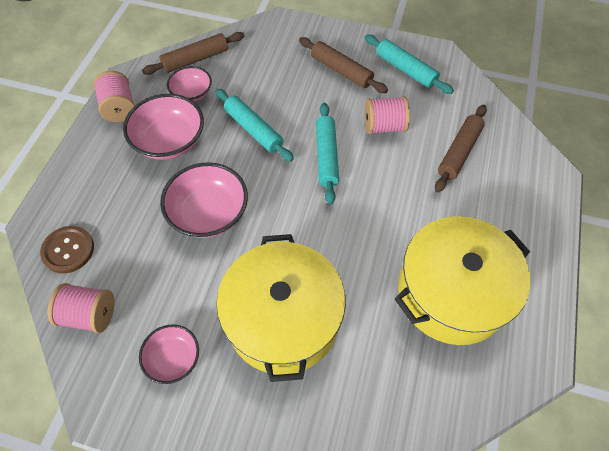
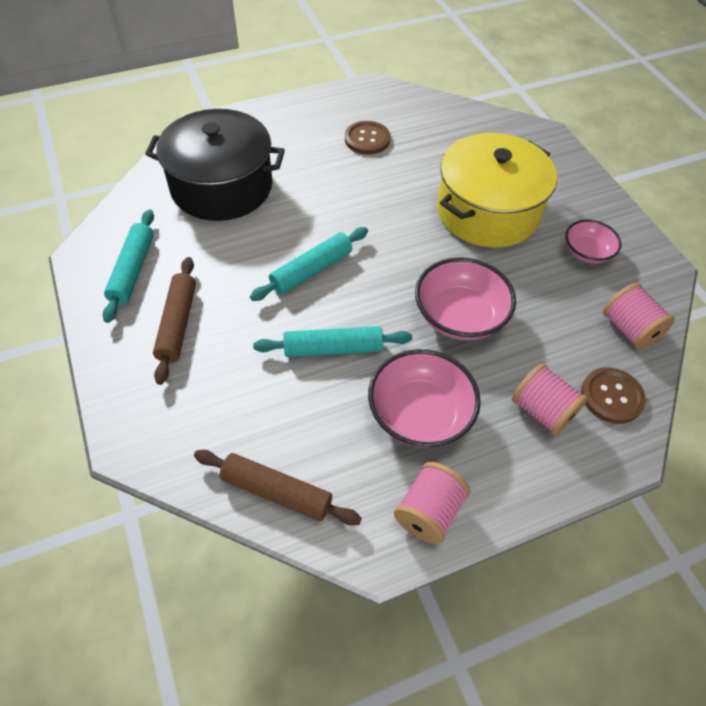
camera: 130 degrees left, 5 degrees down
(192, 93) = (336, 448): pink bowl -> none
(253, 129) = (333, 348): turquoise rolling pin -> turquoise rolling pin turned 75 degrees clockwise
(384, 126) = (234, 248): pink spool -> pink spool (542, 411)
(451, 293) = (367, 139): yellow pot -> brown button
(459, 152) = (222, 186): brown rolling pin -> black pot

